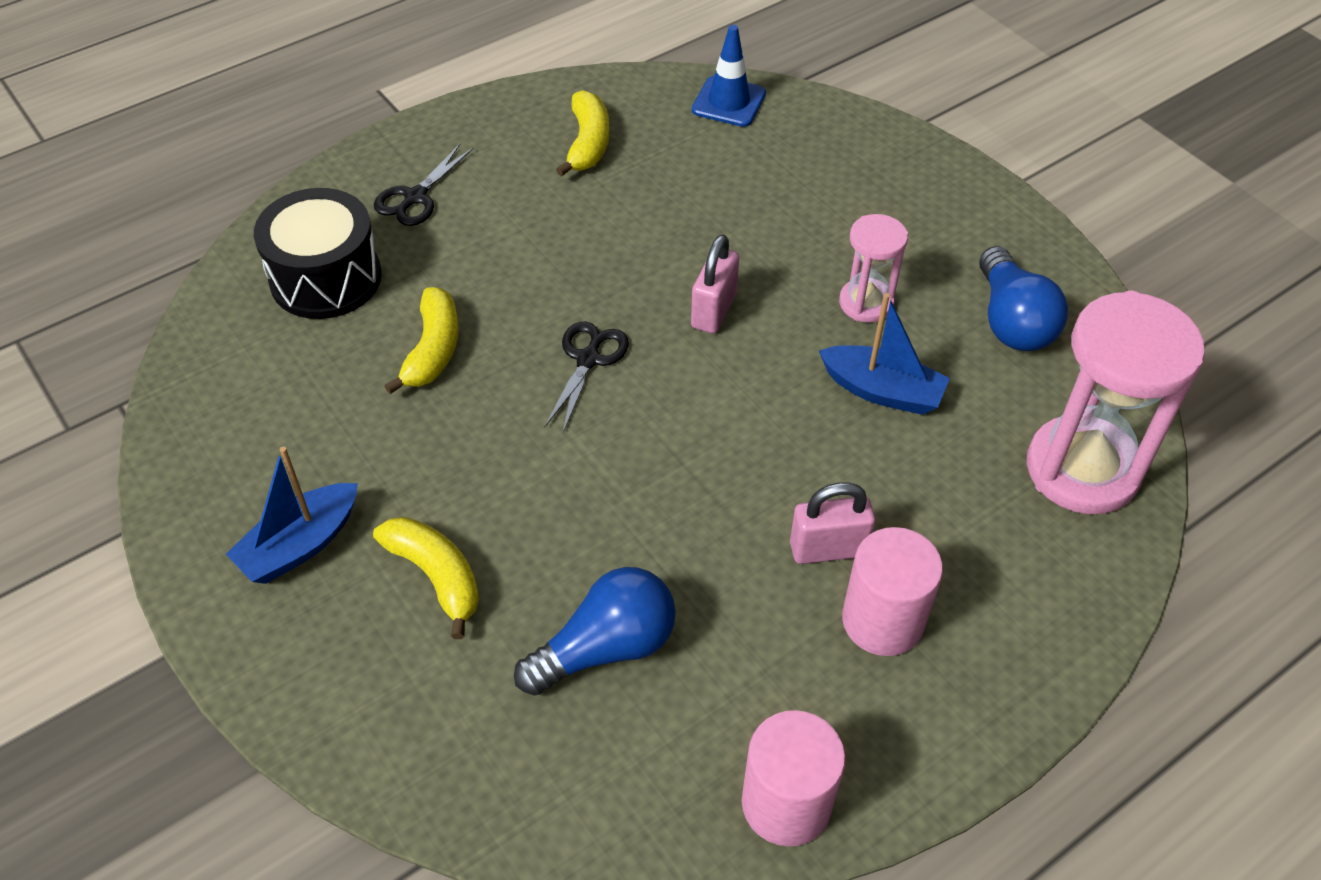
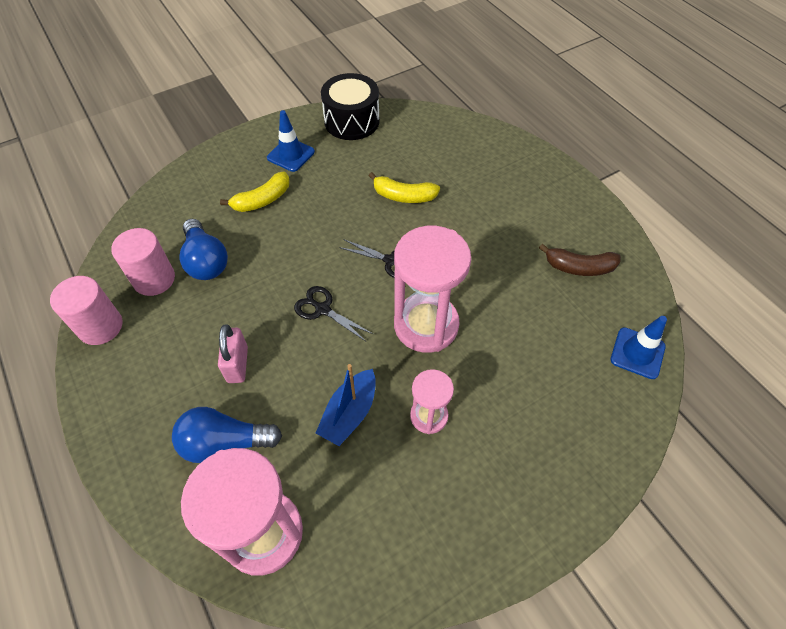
camera: 95 degrees right, 5 degrees up
(300, 545) = (291, 155): blue boat -> blue traffic cone
(326, 278) = (457, 154): black drum -> black drum (351, 121)
(415, 197) = (521, 186): black scissors -> black scissors (323, 309)
(588, 143) = (579, 267): yellow banana -> brown banana
(713, 310) = (426, 325): pink padlock -> pink hourglass
(882, 620) = (184, 385): pink cylinder -> pink cylinder (154, 279)
(1012, 320) = (406, 517): blue light bulb -> blue light bulb (225, 443)

